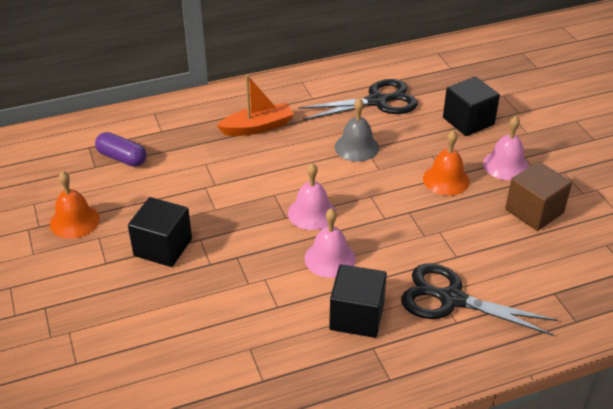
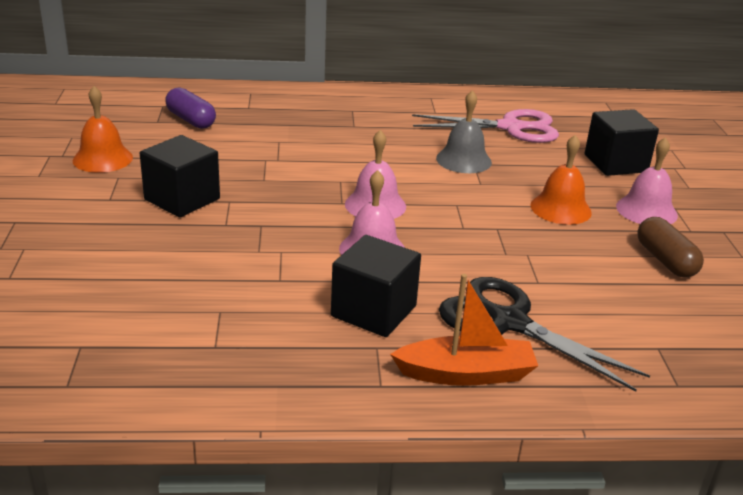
camera: 15 degrees right, 10 degrees down
(257, 127) = (357, 123): orange boat -> orange boat (466, 374)
(377, 101) = (511, 128): black scissors -> pink scissors
(534, 211) = (665, 260): brown cube -> brown capsule

